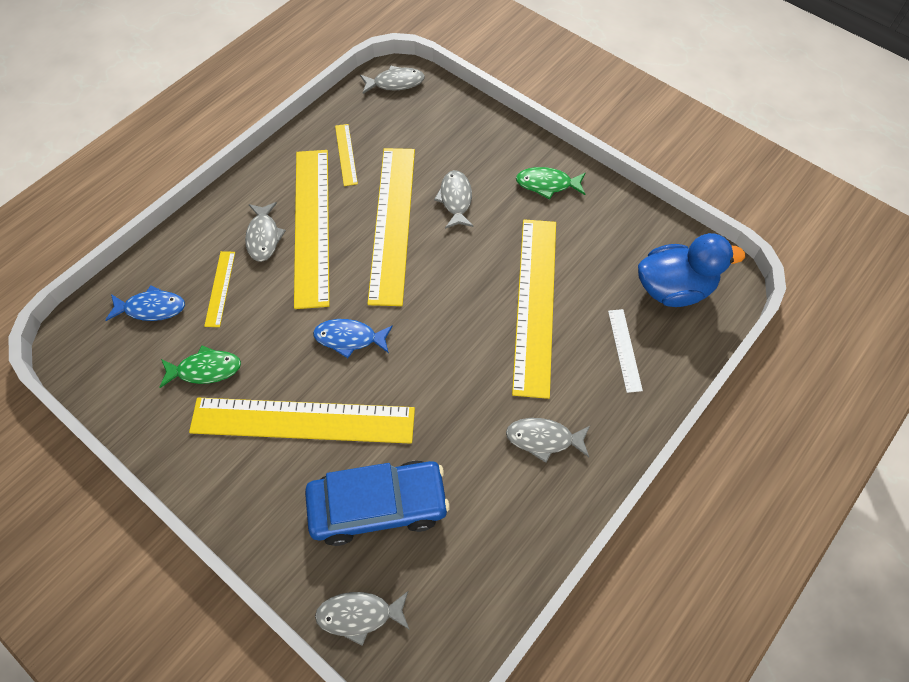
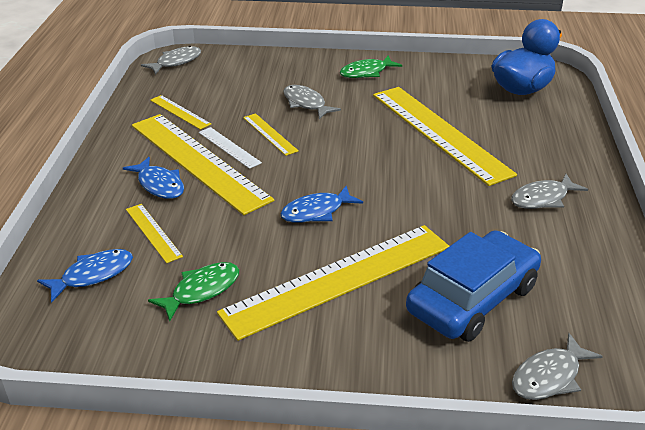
camera: 35 degrees left, 25 degrees down
(263, 237) = (159, 185): grey fish -> blue fish
(393, 223) = (270, 134): yellow ruler -> yellow ruler, size x0.44
(624, 350) = (532, 130): white ruler -> white ruler (229, 147)

